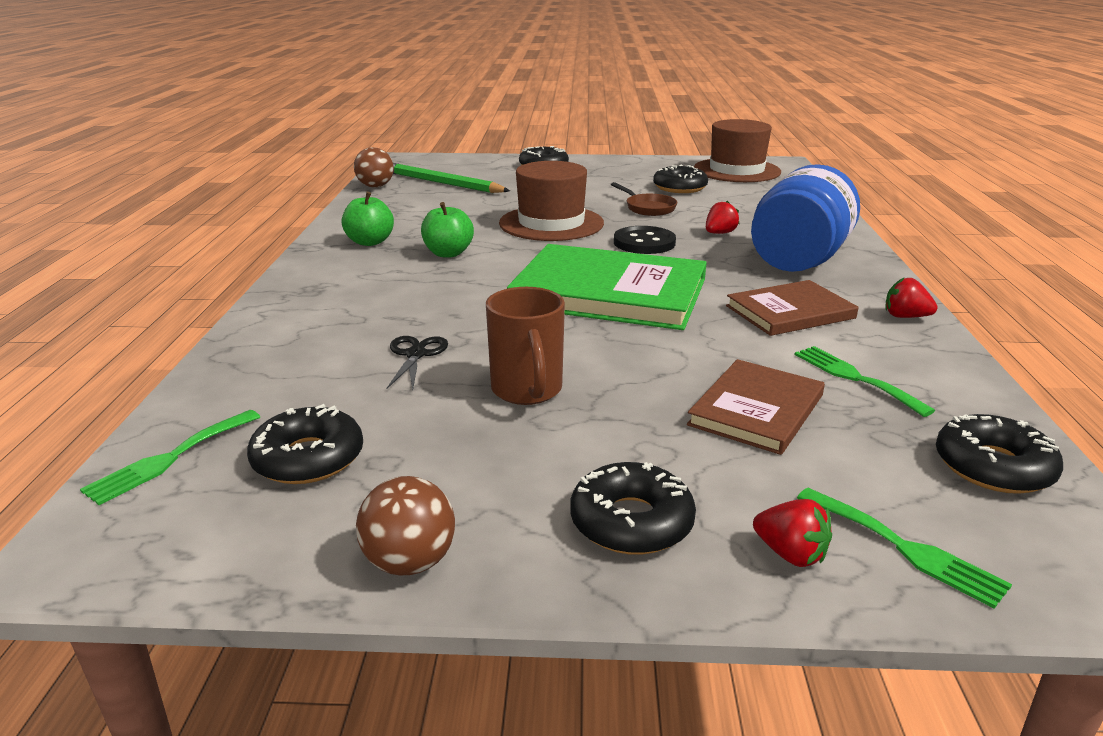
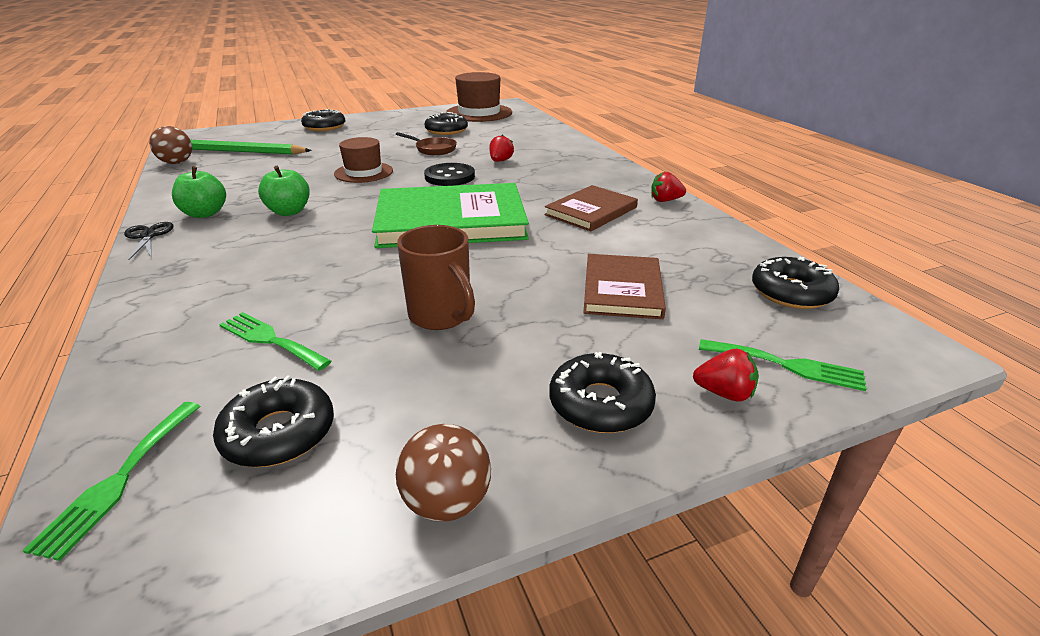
camera: 25 degrees left, 5 degrees up
(416, 354) = (320, 307): black scissors -> black scissors (148, 236)
(551, 223) = (363, 172): brown hat -> brown hat, size x0.65
(798, 260) = (569, 172): blue jar -> none
(855, 378) = (667, 250): green fork -> green fork (270, 340)

